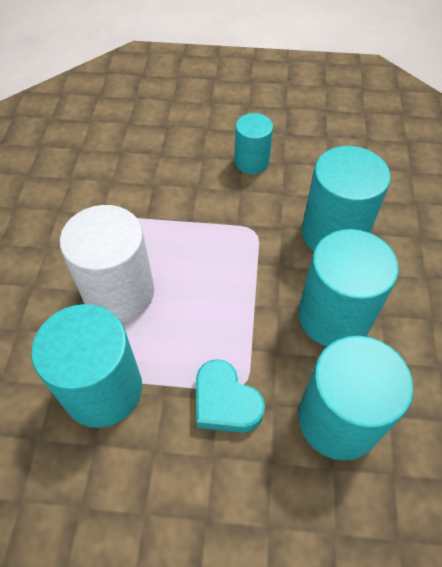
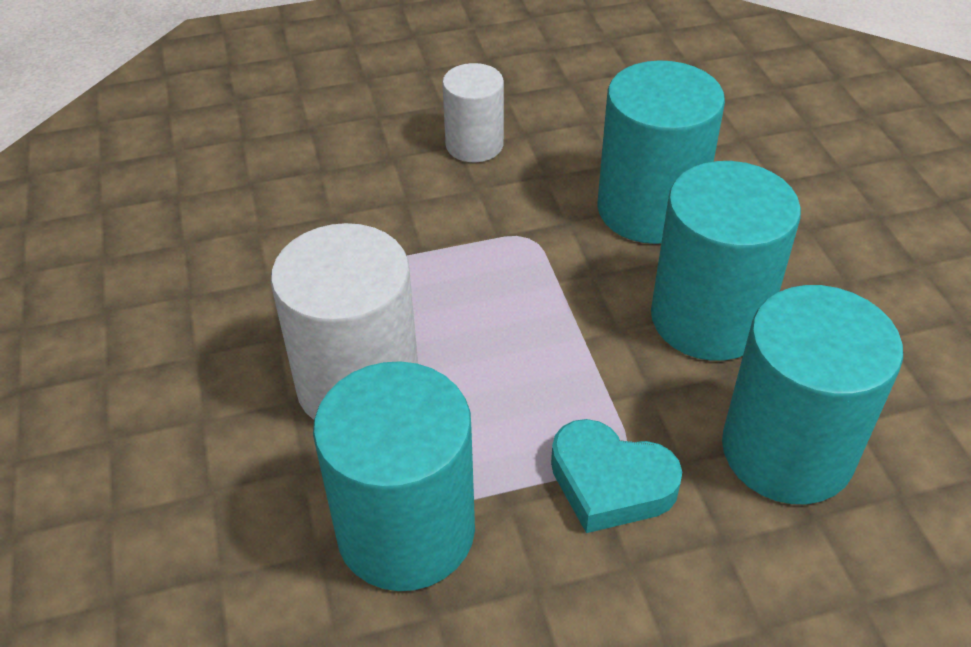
camera: 20 degrees left, 10 degrees down
(251, 162) = (474, 145): turquoise cylinder -> white cylinder

